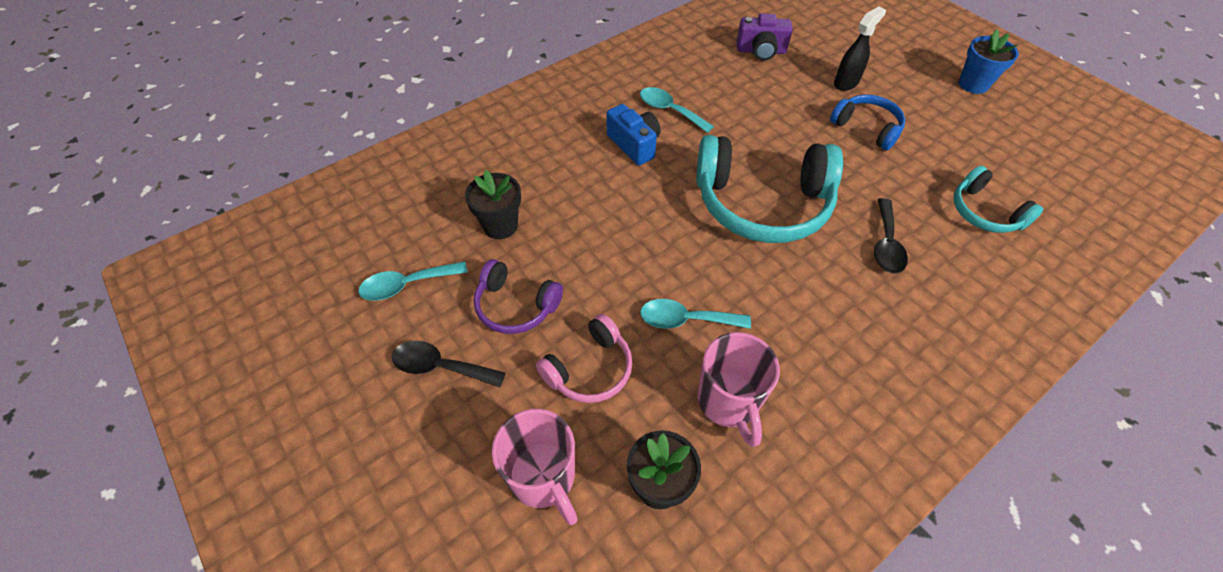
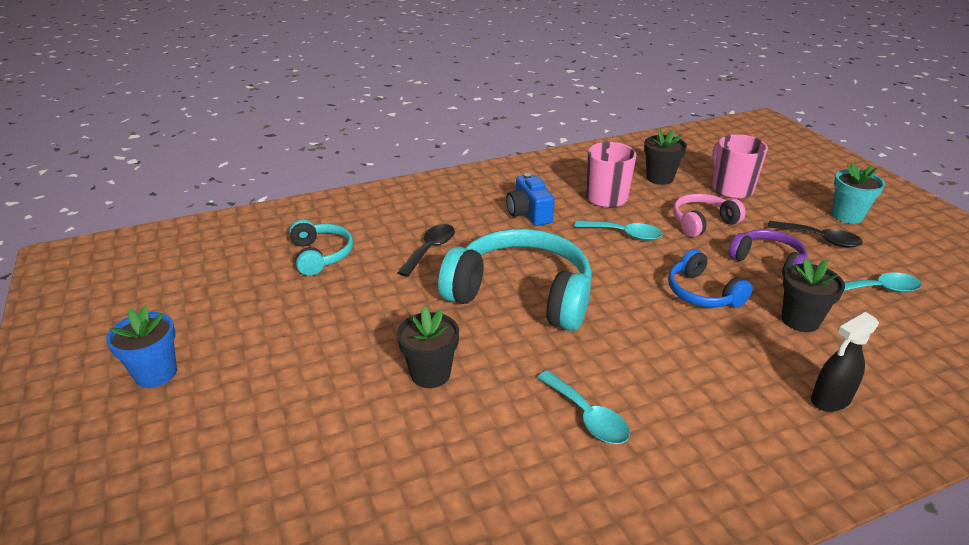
camera: 165 degrees left, 20 degrees down
(381, 437) = (847, 216): none -> turquoise flower pot
(634, 145) = (646, 377): blue camera -> blue camera (529, 213)
(761, 51) = (396, 498): purple camera -> none
(791, 118) = (430, 374): none -> black flower pot
(846, 82) = (315, 410): black spray bottle -> black spray bottle (830, 400)
(867, 128) = (349, 345): blue headphones -> blue headphones (702, 293)

